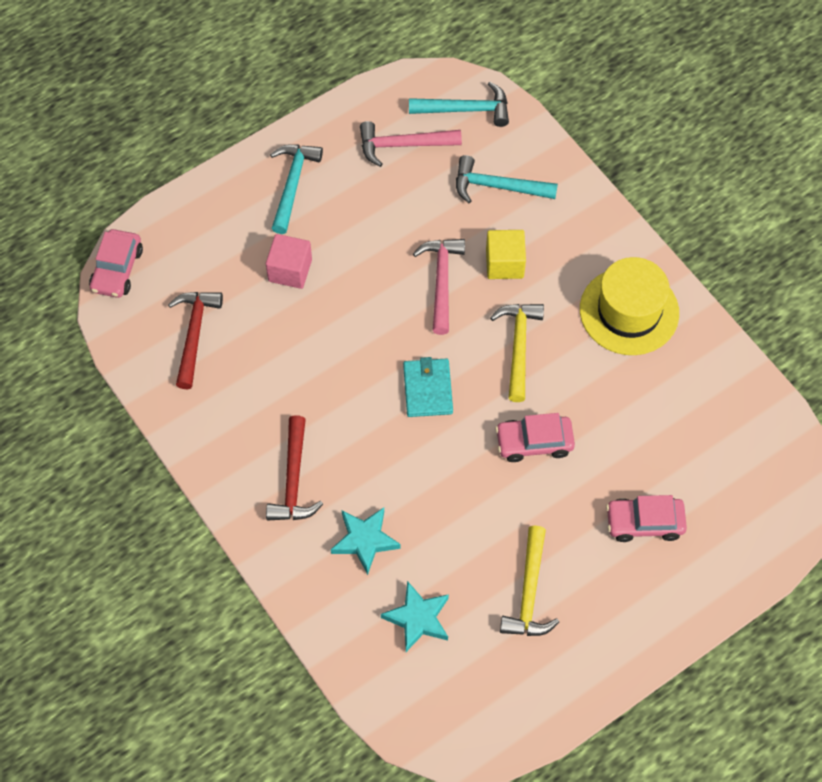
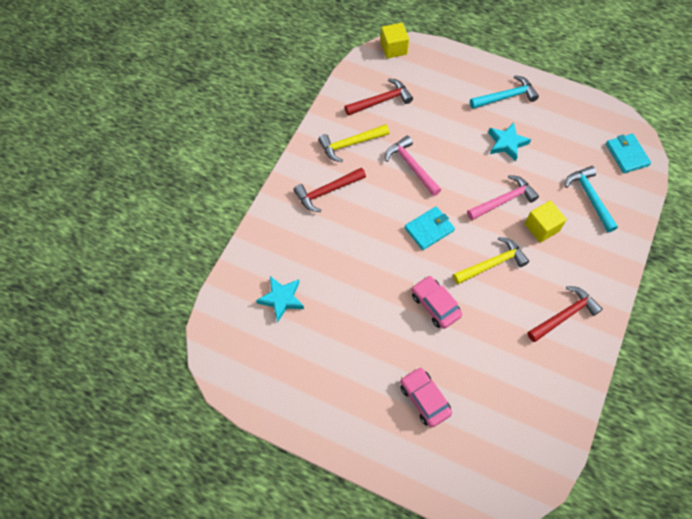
camera: 60 degrees right, 0 degrees up
(117, 269) = (393, 48): pink car -> yellow cube
(290, 270) = (452, 123): pink cube -> none
(365, 540) = (313, 246): turquoise star -> turquoise star (507, 143)
(403, 145) = (575, 135): pink hammer -> pink hammer (411, 166)
(466, 109) = (626, 155): turquoise hammer -> turquoise wallet
(529, 593) = (334, 353): yellow hammer -> yellow hammer (350, 144)
(629, 311) = (564, 315): yellow hat -> red hammer

